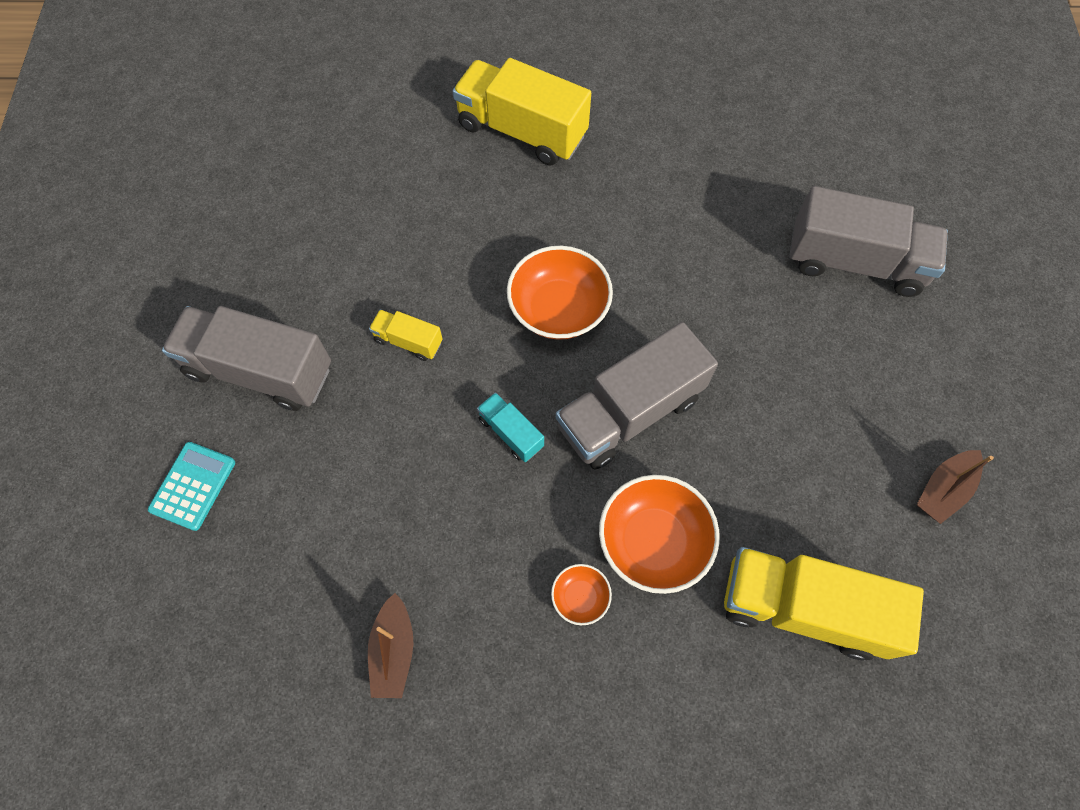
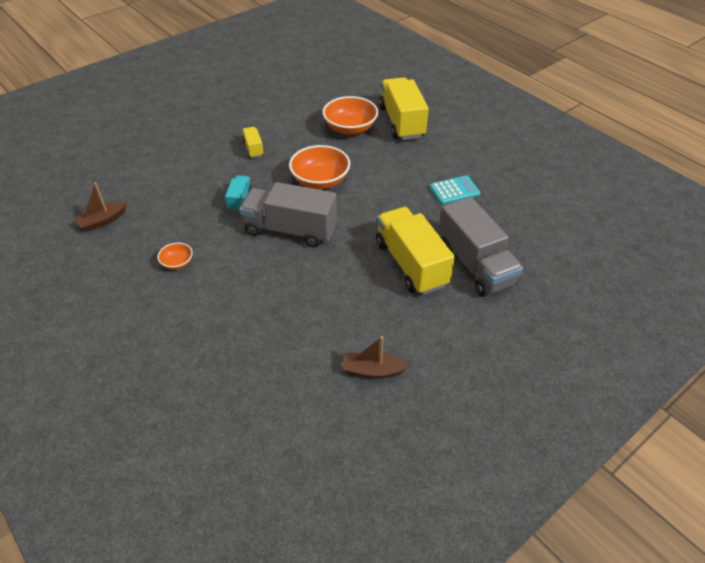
camera: 50 degrees right, 20 degrees down
(193, 486) = (130, 133): turquoise calculator -> turquoise calculator (454, 190)
(260, 371) = (197, 121): grey truck -> none
(653, 541) = (229, 272): orange bowl -> orange bowl (350, 128)
(802, 608) = (243, 345): yellow truck -> yellow truck (411, 264)

